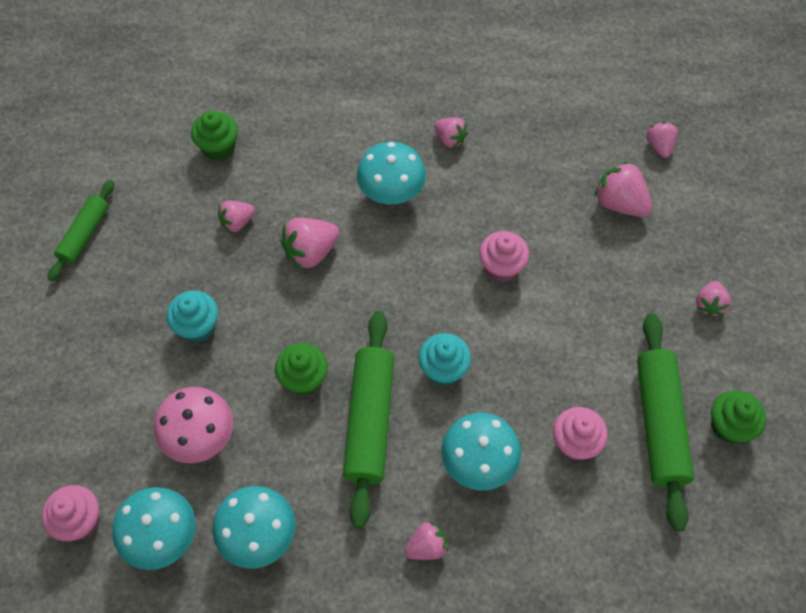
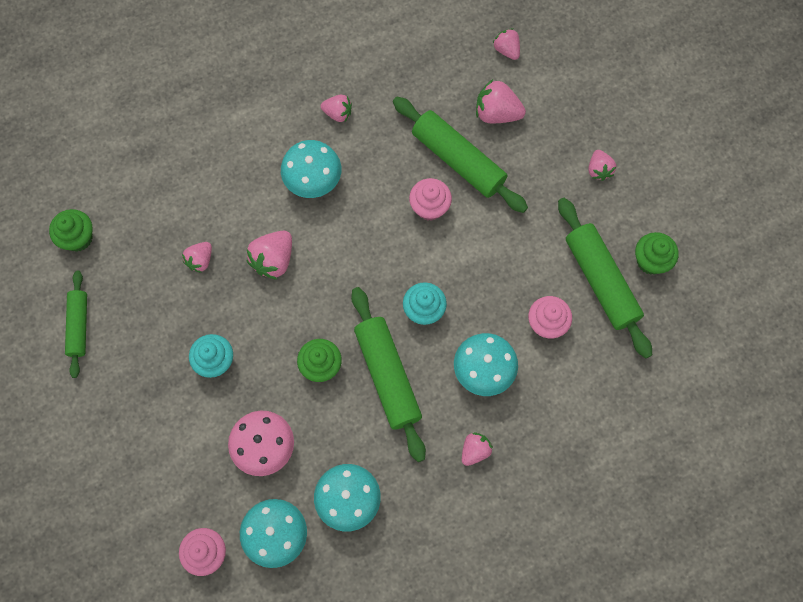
camera: 25 degrees left, 10 degrees up
(219, 148) = (150, 201): green cupcake -> green cupcake (78, 238)
(555, 233) = (458, 160): none -> green rolling pin

